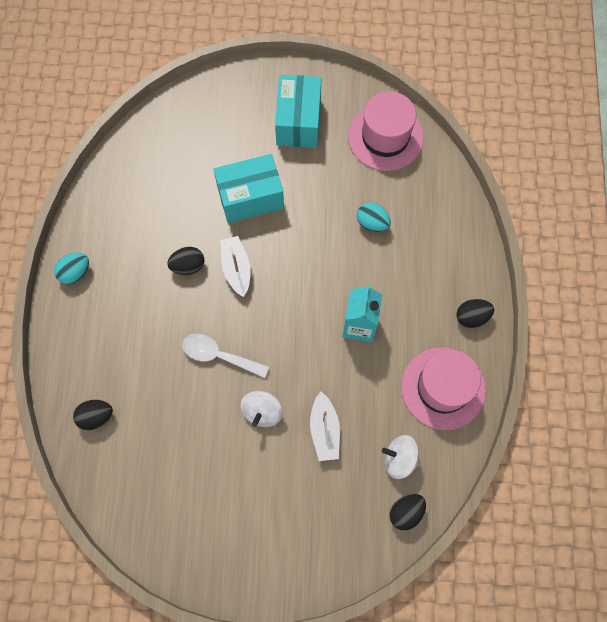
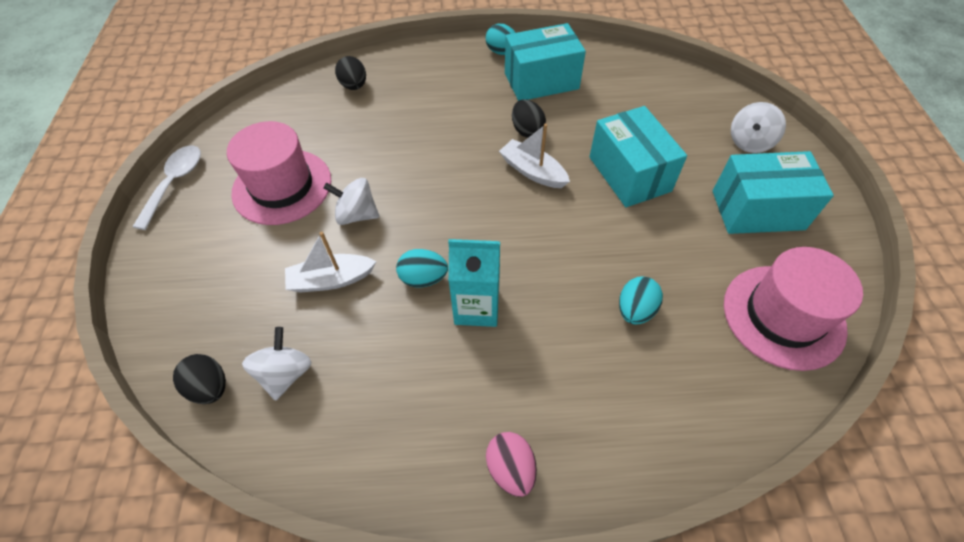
camera: 85 degrees right, 15 degrees down
(125, 244) = (541, 81): none -> turquoise box
(219, 355) = (423, 168): white spoon -> white spoon (175, 183)
(231, 104) = (749, 142): none -> white spinning top
(236, 268) = (533, 171): white boat -> white boat turned 120 degrees counterclockwise
(331, 361) = (423, 278): none -> turquoise egg
(443, 388) = (389, 428): pink hat -> pink hat (282, 186)
(472, 317) = (511, 468): black egg -> pink egg

